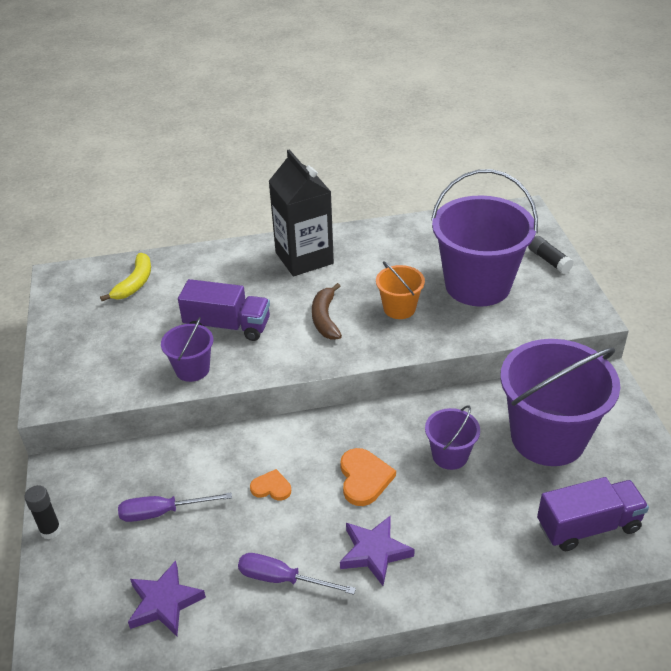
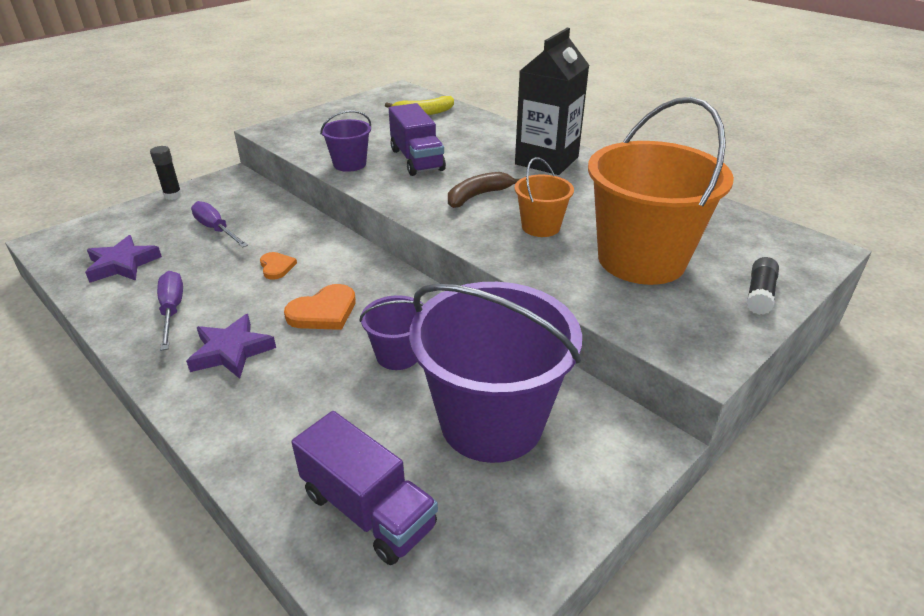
camera: 55 degrees right, 5 degrees down
(477, 285) = (641, 259): purple bucket -> orange bucket

